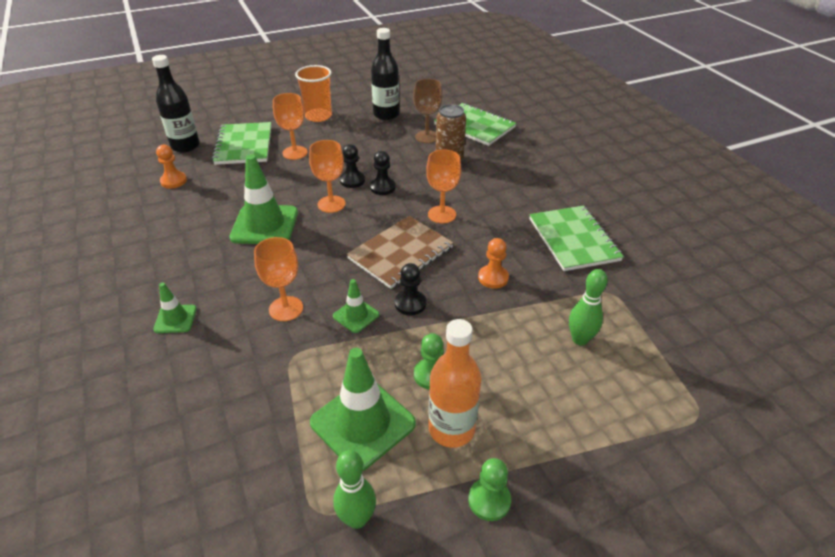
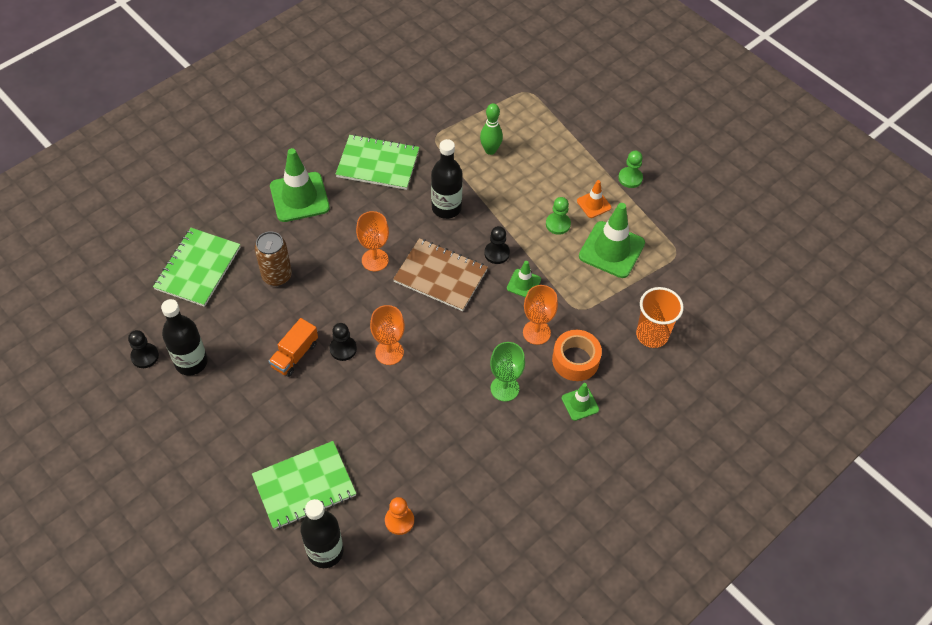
camera: 110 degrees left, 15 degrees up
(228, 331) = (575, 360): none -> orange tape
(239, 267) = (504, 388): none -> green goblet
(265, 225) = (441, 395): green traffic cone -> green traffic cone (299, 197)
(295, 153) = (305, 424): orange goblet -> none
(318, 116) = (213, 434): orange cup -> orange cup (652, 335)
(357, 519) = (670, 233): green bowling pin -> none
(362, 157) = (295, 355): none -> orange truck
(382, 187) = (347, 319): black pawn -> black pawn (145, 356)
(427, 137) = (234, 307): brown goblet -> none
(451, 429) = (594, 204): orange bottle -> orange traffic cone
(493, 278) = (446, 208): orange pawn -> black bottle
(573, 239) = (378, 163): green notebook -> green notebook turned 45 degrees clockwise

